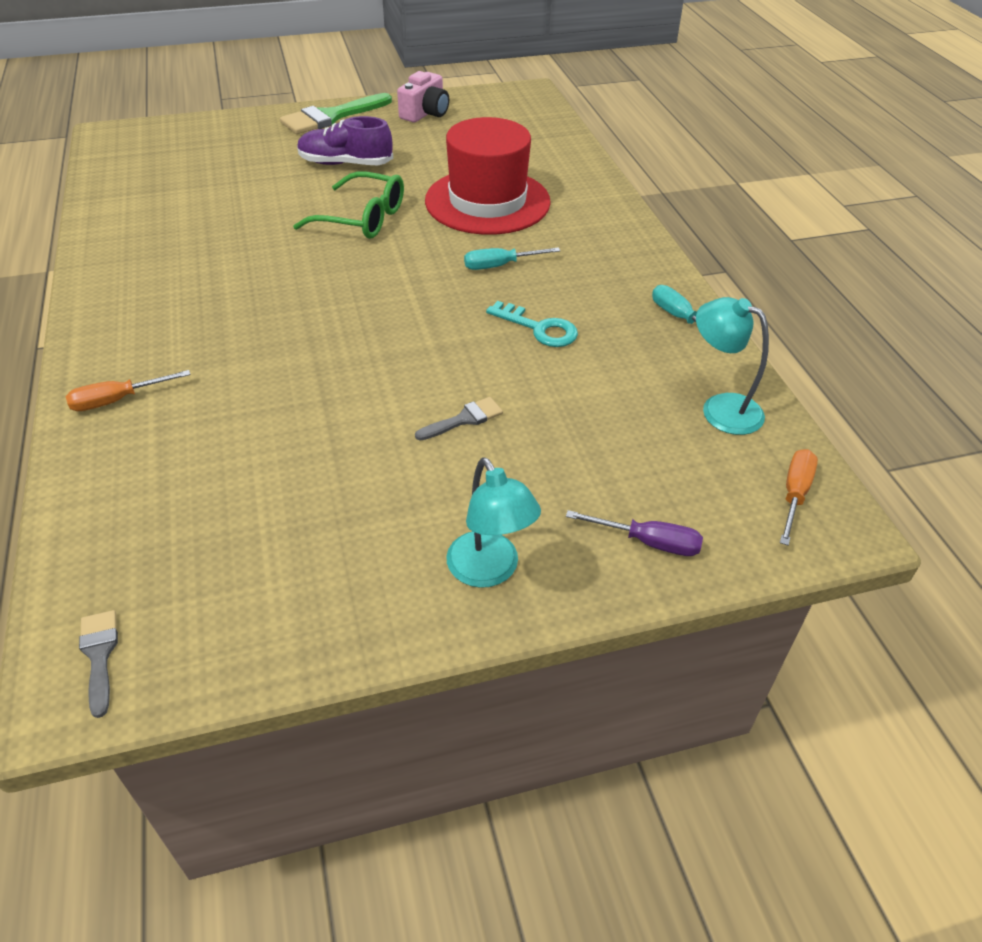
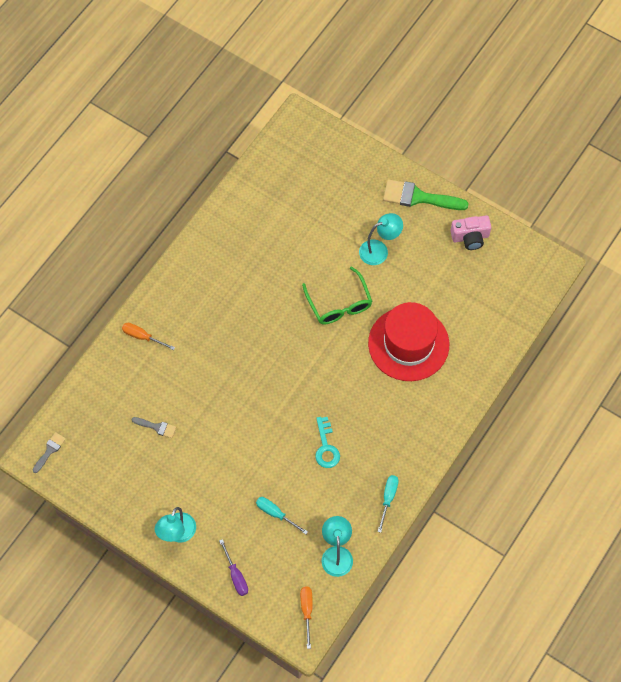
camera: 50 degrees right, 20 degrees up
(345, 164) = (379, 250): purple shoe -> turquoise lamp
(464, 419) = (243, 465): grey brush -> grey brush (157, 427)
(500, 266) = (358, 394): turquoise screwdriver -> turquoise screwdriver (275, 514)
(794, 494) = (306, 611): orange screwdriver -> orange screwdriver turned 75 degrees counterclockwise

